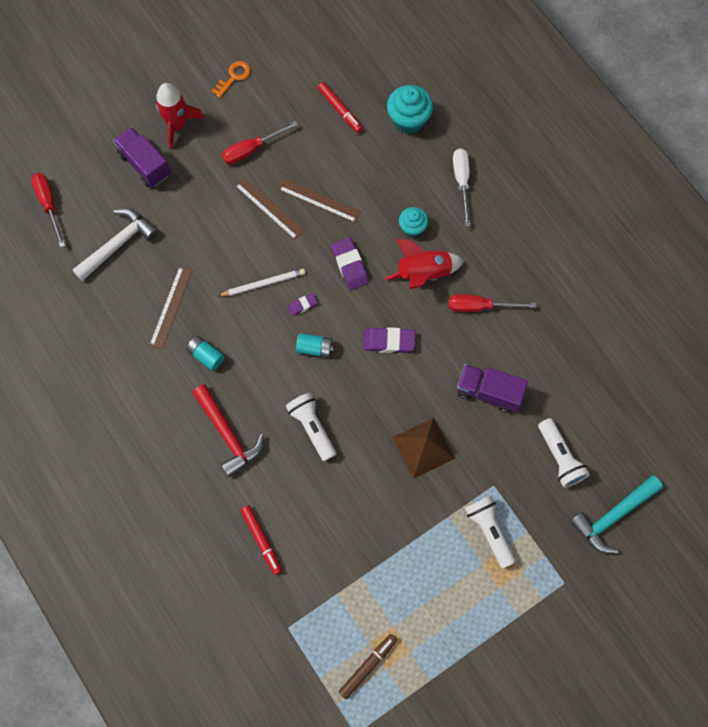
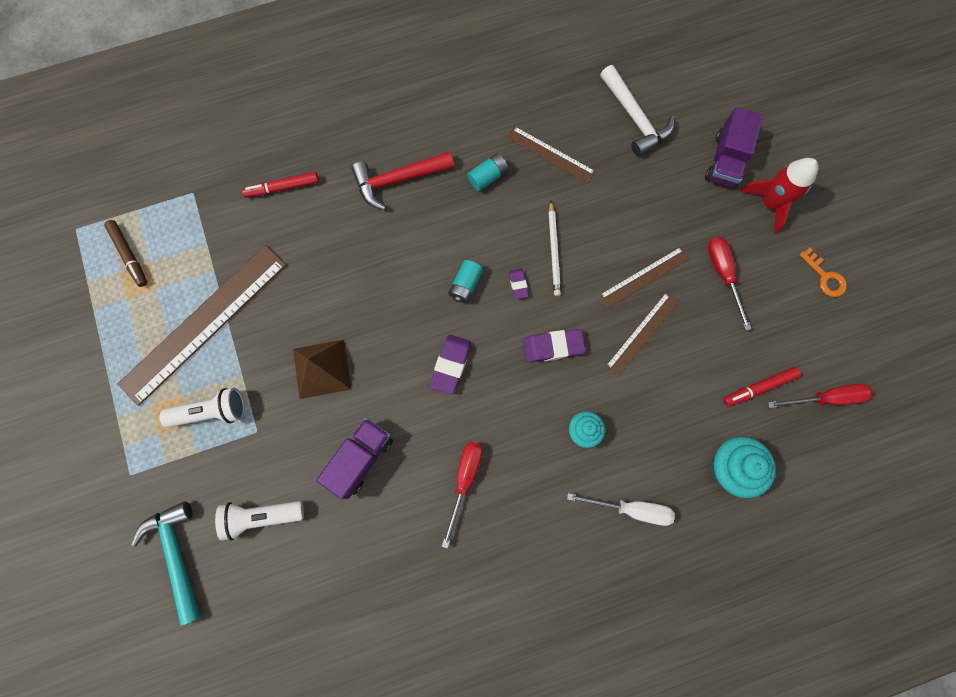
camera: 105 degrees right, 5 degrees up
(49, 205) = (695, 62): red screwdriver -> red screwdriver (826, 398)
(145, 164) = (725, 160): purple truck -> purple truck turned 135 degrees clockwise
(312, 427) = (379, 261): white flashlight -> none
(413, 567) = (204, 323): none -> brown ruler
(424, 274) = (522, 427): red rocket -> none

